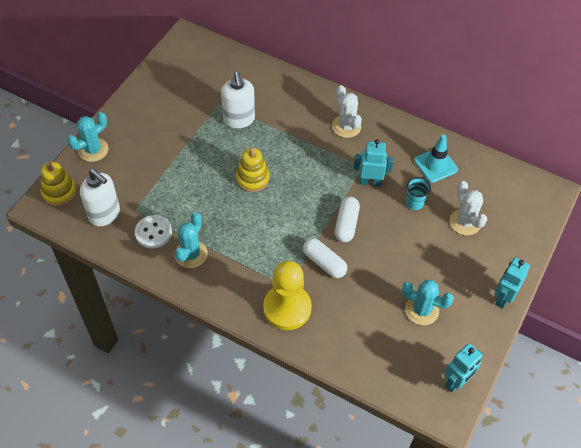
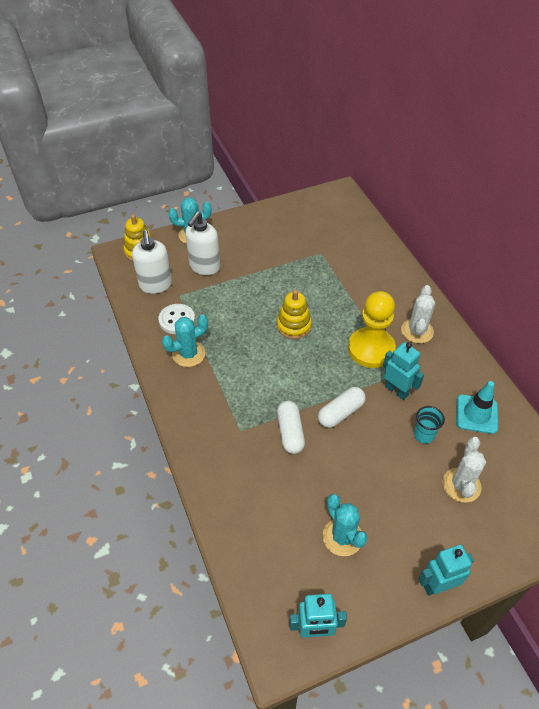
camera: 40 degrees right, 5 degrees down
(239, 119) = (326, 274): white soap dispenser -> white soap dispenser (204, 267)
(287, 308) = (223, 448): yellow pawn -> yellow pawn (371, 349)

